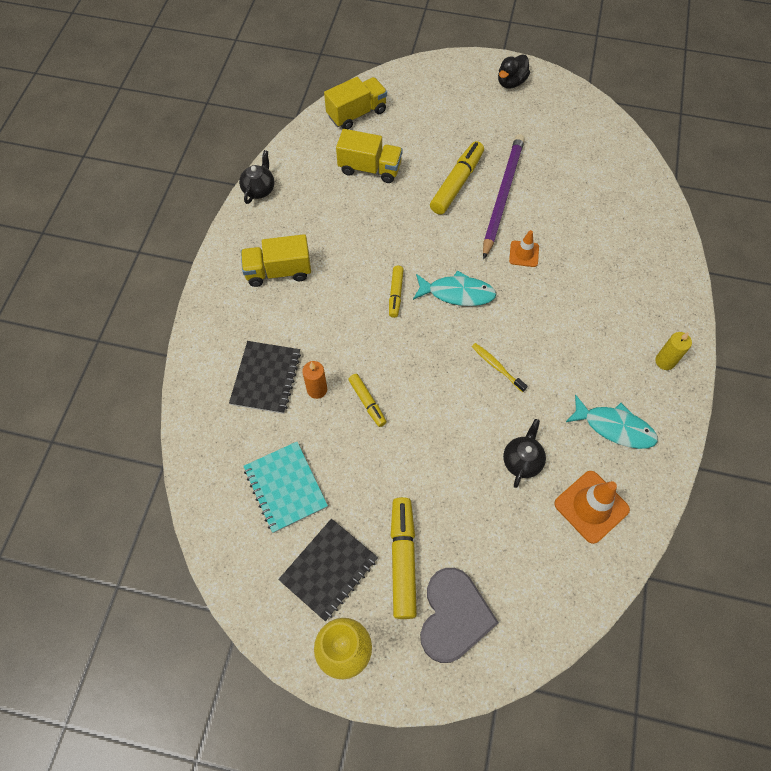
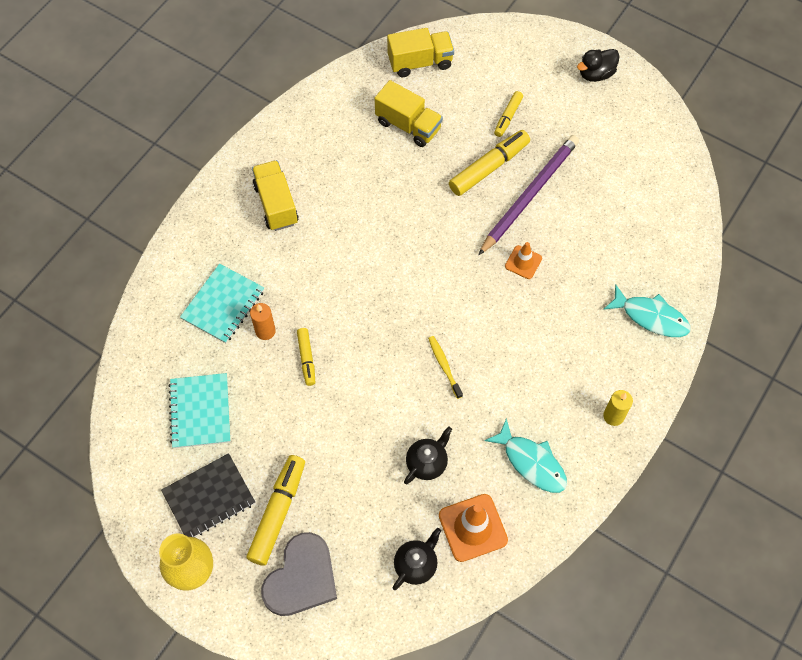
camera: 20 degrees right, 0 degrees up
(259, 189) = (291, 115): black teapot -> black teapot (416, 564)
(266, 378) = (223, 305): black notebook -> turquoise notebook
(278, 271) = (276, 204): yellow truck -> yellow truck turned 60 degrees clockwise
(395, 294) = (378, 263): yellow marker -> yellow marker (508, 117)
(457, 293) = (438, 281): turquoise fish -> turquoise fish (651, 317)

